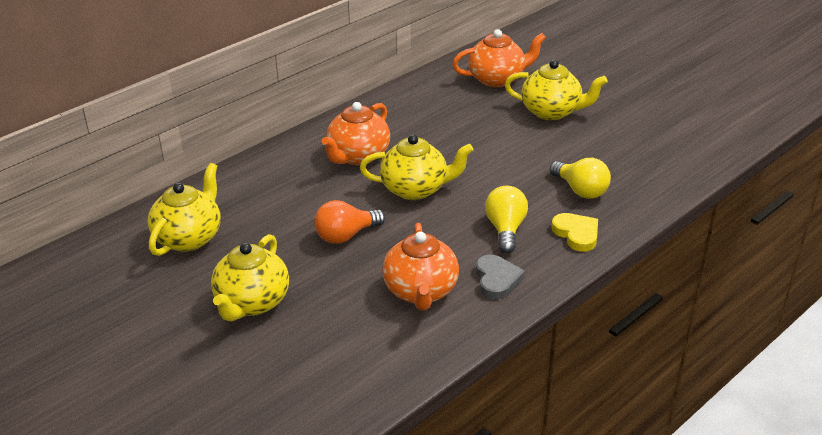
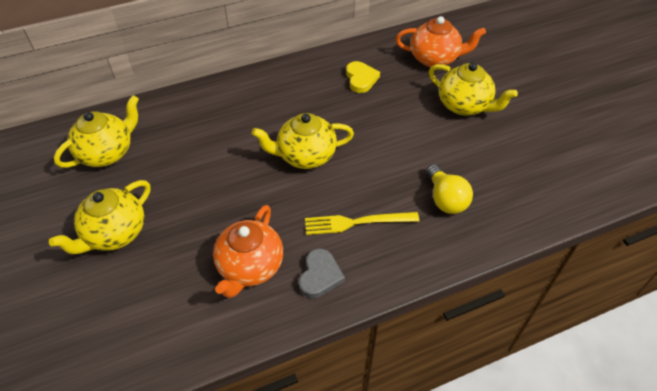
camera: 20 degrees right, 15 degrees up
(346, 235) = (223, 187): orange light bulb -> none
(358, 156) = (278, 108): orange teapot -> none
(416, 189) = (305, 156): yellow teapot -> yellow teapot turned 150 degrees clockwise
(505, 229) = (357, 222): yellow light bulb -> yellow fork
(576, 234) = (416, 247): yellow heart -> yellow heart (361, 79)

